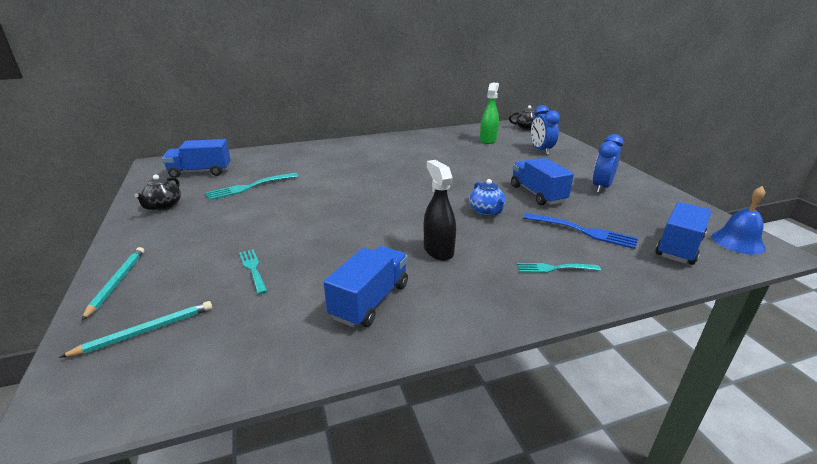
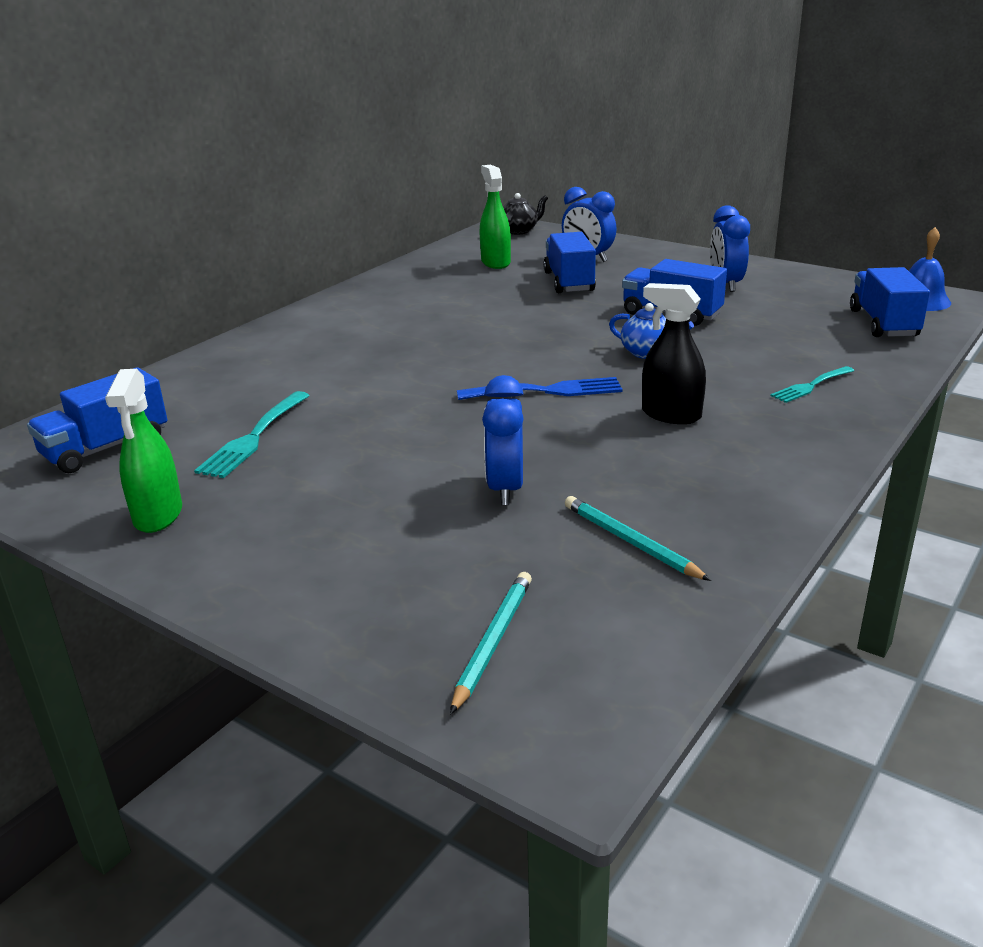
camera: 35 degrees left, 0 degrees up
(117, 283) = (324, 624): turquoise pencil -> turquoise pencil (631, 542)
(164, 206) = (158, 515): black teapot -> green spray bottle
(253, 269) = (488, 525): turquoise fork -> none
(292, 254) = (505, 488): none -> blue clock
(370, 301) = (691, 492): blue truck -> blue truck (569, 282)
(583, 231) = (781, 339): blue fork -> blue fork (547, 391)

